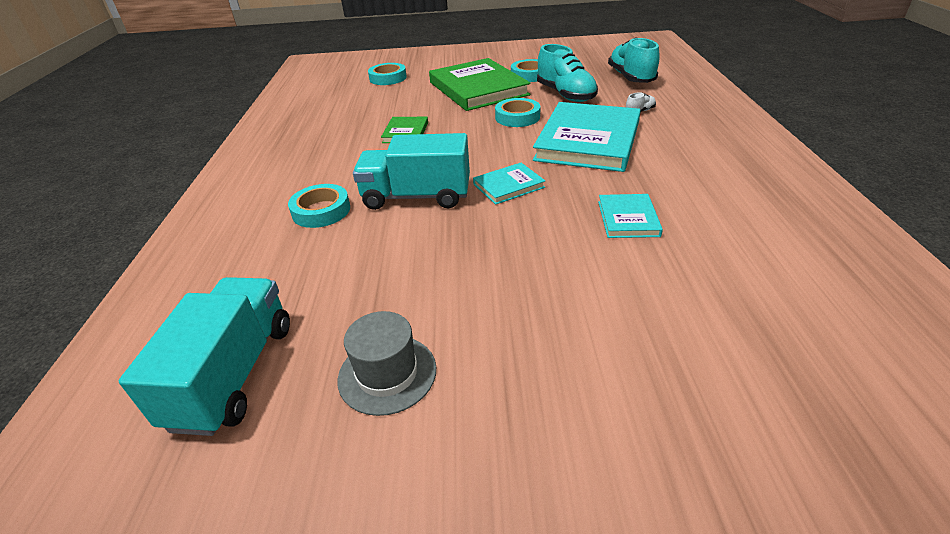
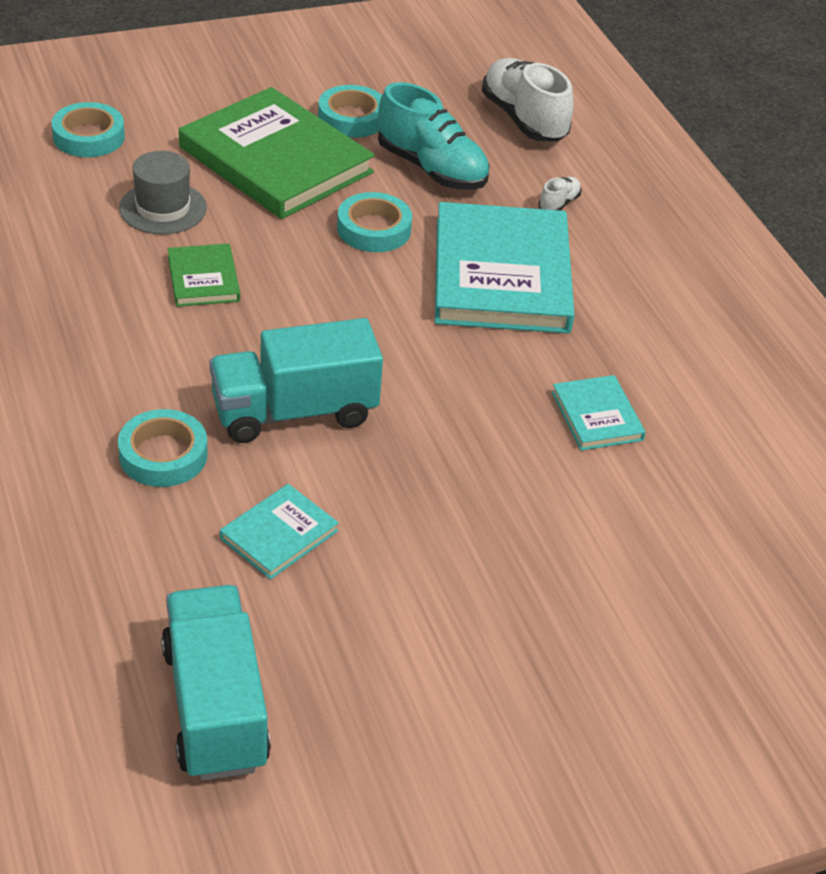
camera: 25 degrees left, 5 degrees up
(387, 374) = (397, 672): grey hat -> grey hat (163, 208)
(508, 186) = (419, 376): turquoise book -> turquoise book (279, 534)
(631, 77) = (524, 119): turquoise shoe -> white shoe

